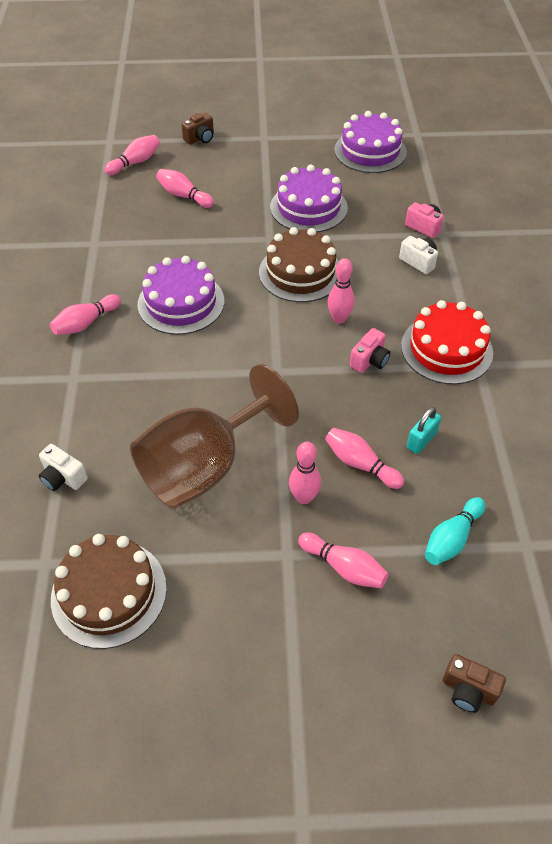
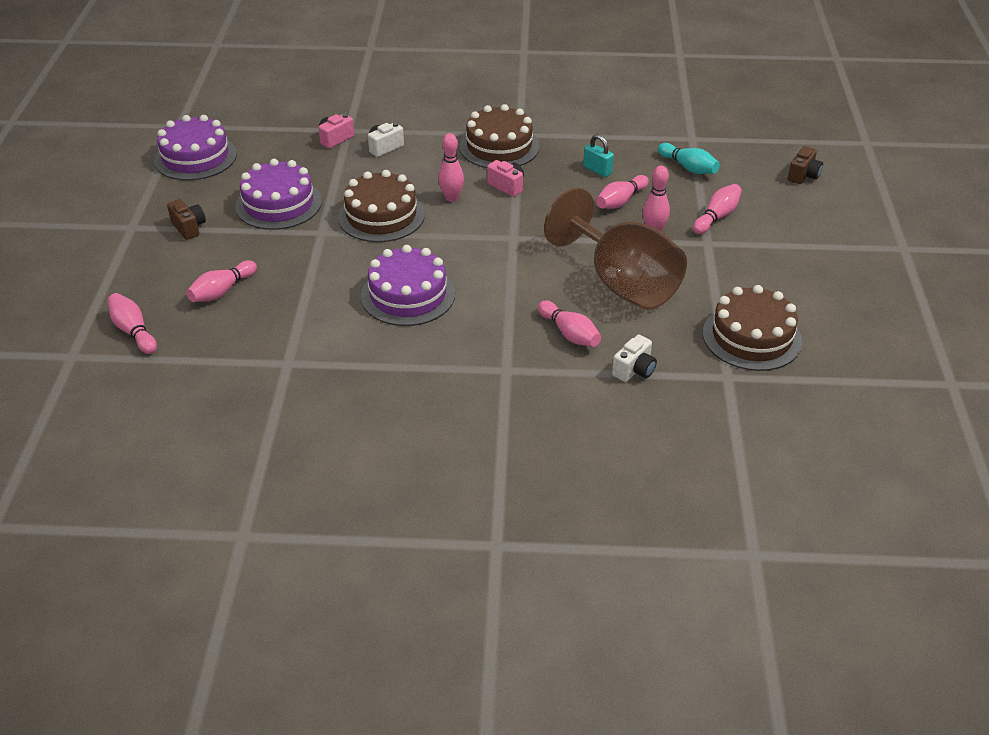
camera: 85 degrees left, 10 degrees down
(86, 323) = (425, 363): pink bowling pin -> pink bowling pin (569, 333)
(200, 138) = (107, 276): brown camera -> brown camera (189, 228)
(446, 349) = (499, 147): red cake -> brown cake

